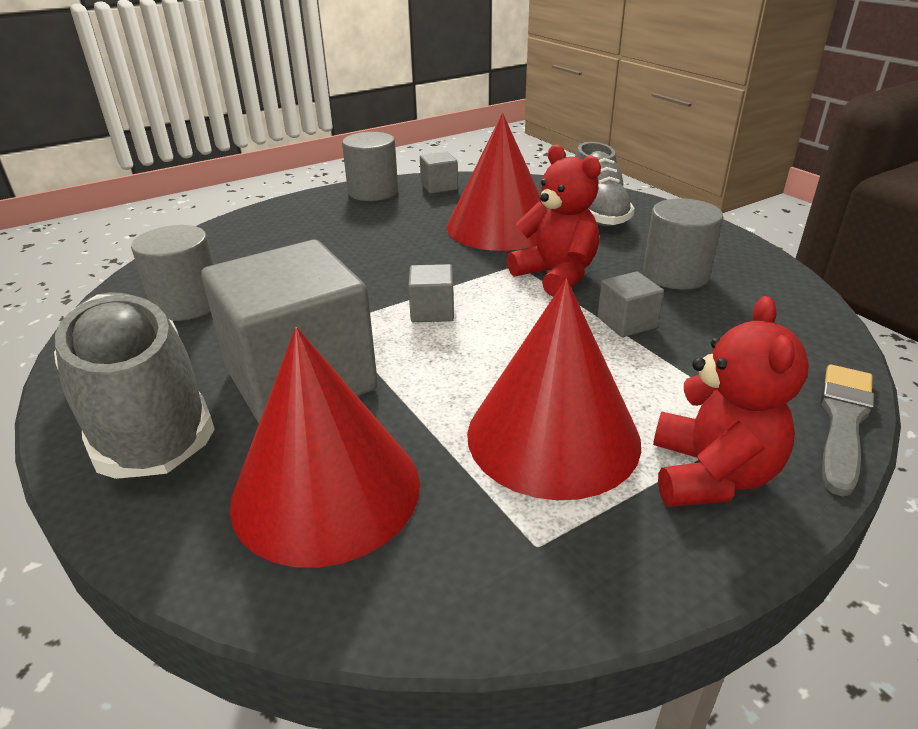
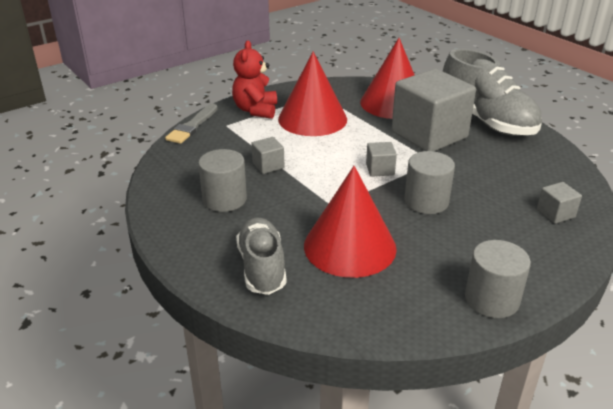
camera: 175 degrees right, 0 degrees up
(187, 304) = (530, 170): grey cylinder -> grey cylinder (426, 201)
(439, 187) = (425, 311): grey cube -> grey cube (555, 213)
(556, 275) = (305, 197): red teddy bear -> none

